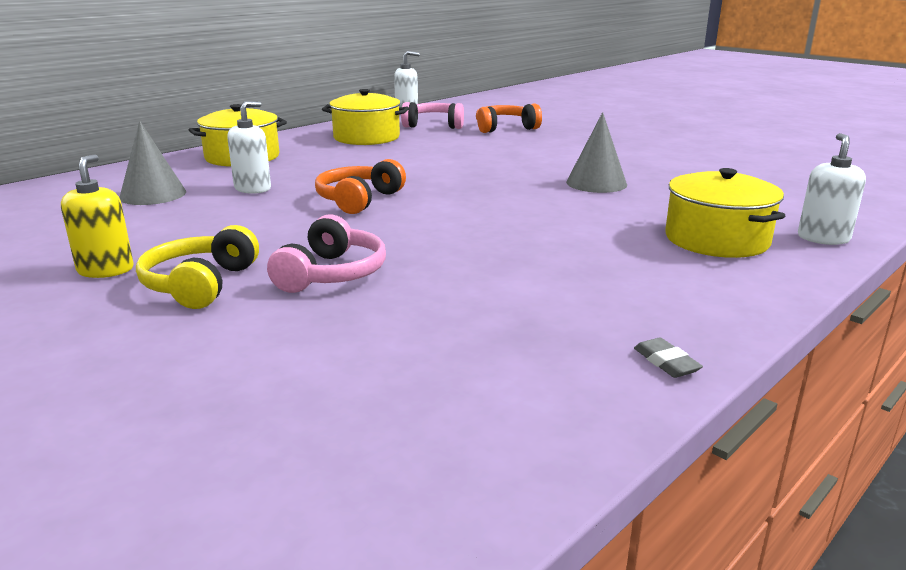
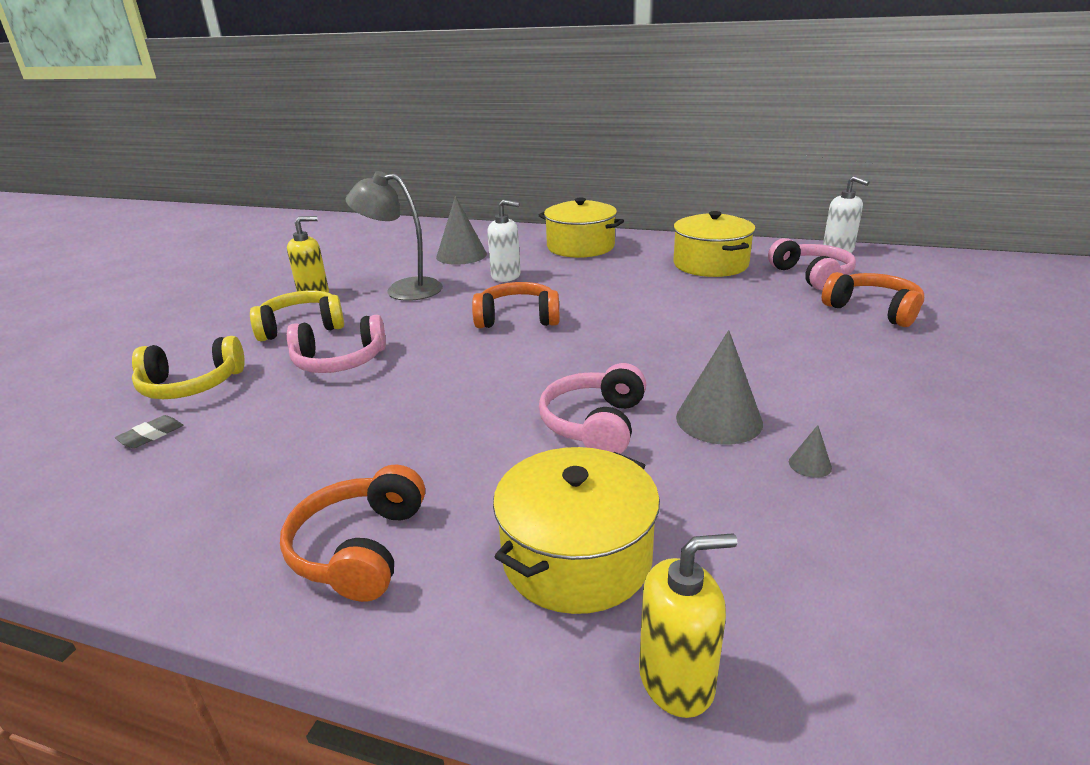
camera: 65 degrees right, 5 degrees up
(193, 228) = (403, 289): none -> grey lamp
(266, 357) = (191, 385): none -> yellow headphones
(569, 209) = (595, 424): none -> pink headphones
(661, 178) = (810, 464): none -> grey cone
(666, 362) = (193, 572): grey eraser -> grey eraser (151, 435)
(672, 296) = (360, 548): none -> orange headphones
(823, 238) = (677, 680): white soap dispenser -> yellow soap dispenser

